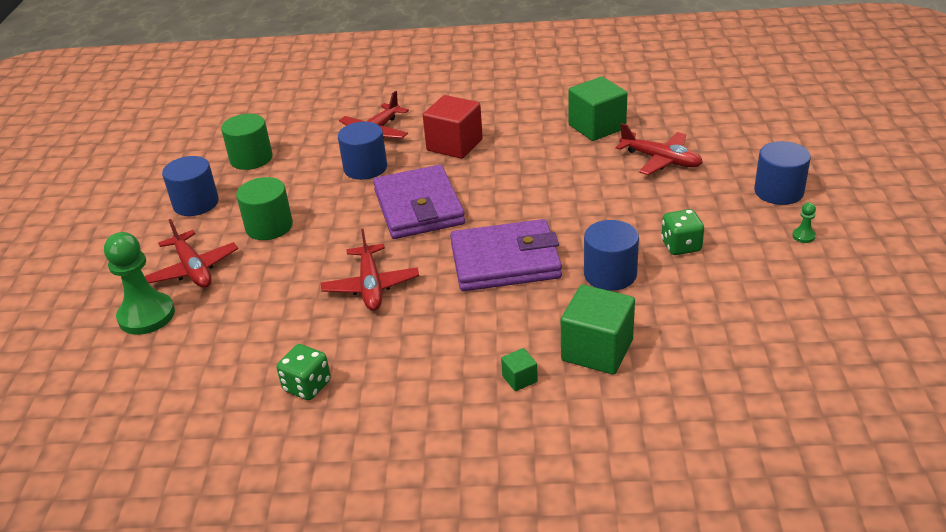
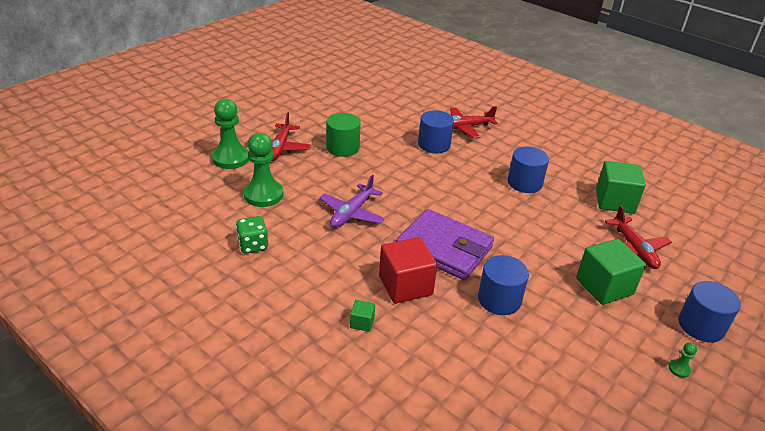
camera: 35 degrees right, 0 degrees up
(196, 203) = (323, 114): blue cylinder -> blue cylinder (524, 183)
(245, 329) = (263, 195): none -> green pawn
(251, 158) = (380, 105): green cylinder -> none
(371, 286) = (351, 213): red plane -> purple plane
(419, 207) = (435, 185): purple wallet -> none
(454, 145) = (503, 160): red cube -> red cube (405, 285)
(597, 350) = (429, 340): green cube -> green cube (604, 286)
(681, 246) = (572, 314): green dice -> none

